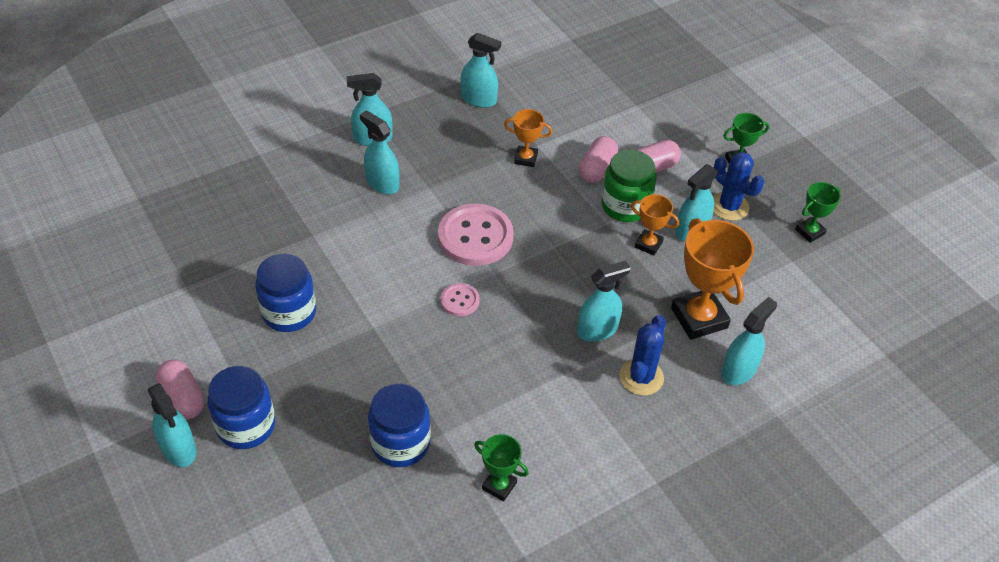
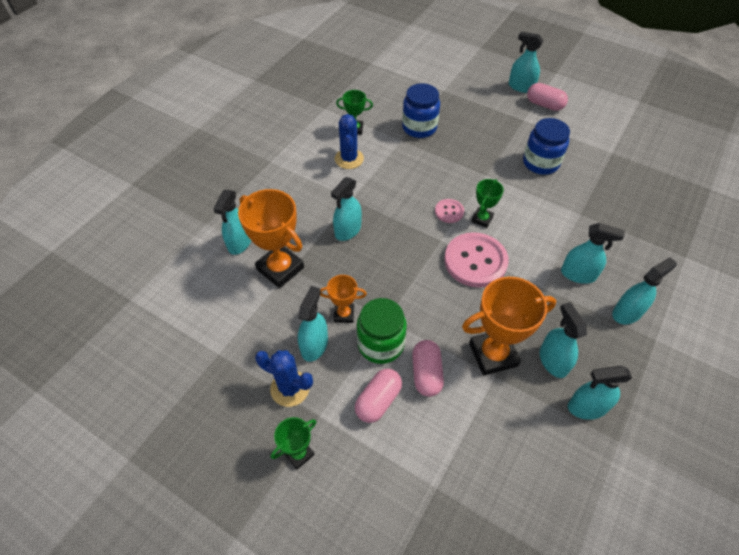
camera: 155 degrees right, 5 degrees up
(246, 426) = (501, 106): blue jar -> none
(477, 134) = (553, 361): none -> turquoise spray bottle
(525, 158) = (493, 354): orange trophy -> orange trophy, size x1.87
(641, 377) = (304, 212): blue cactus -> blue cactus (349, 159)
(810, 232) = (207, 394): green trophy -> green trophy (482, 219)

